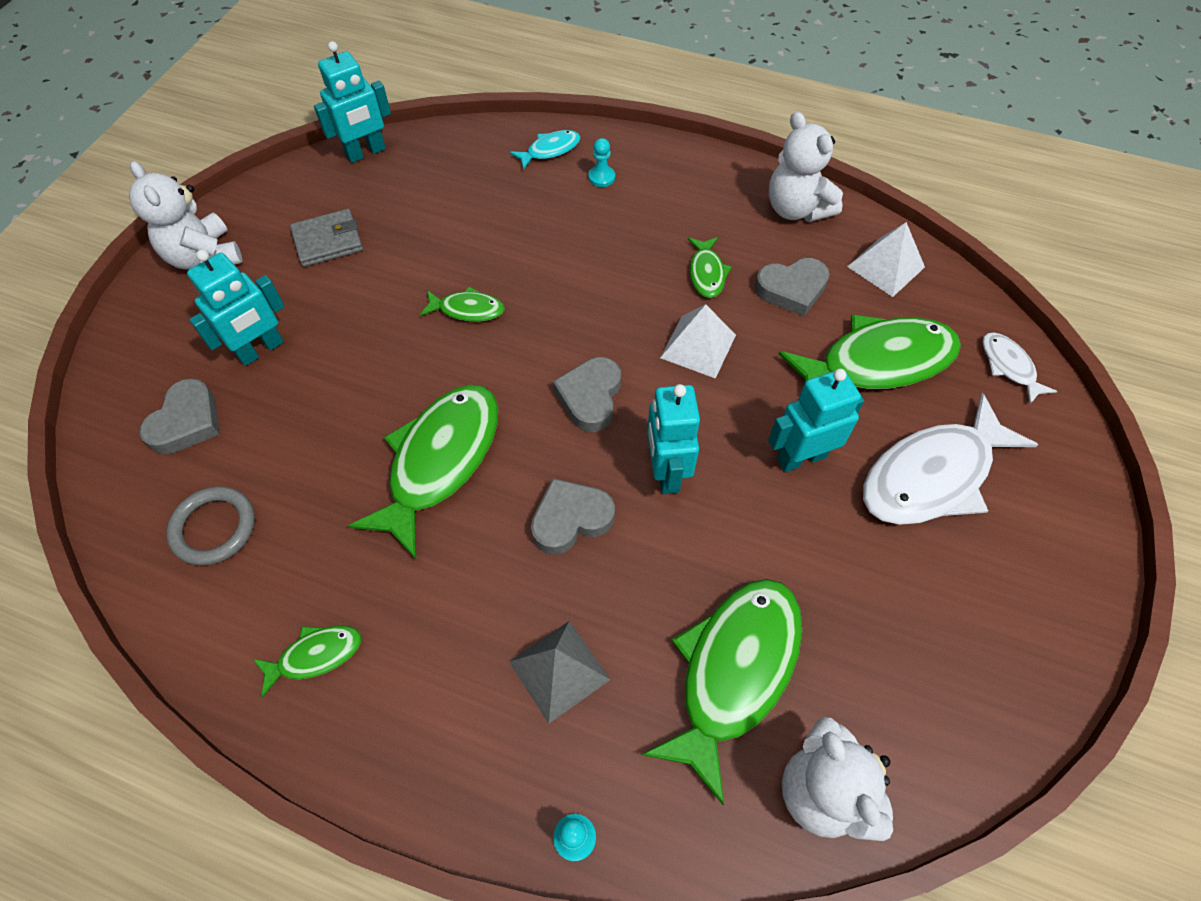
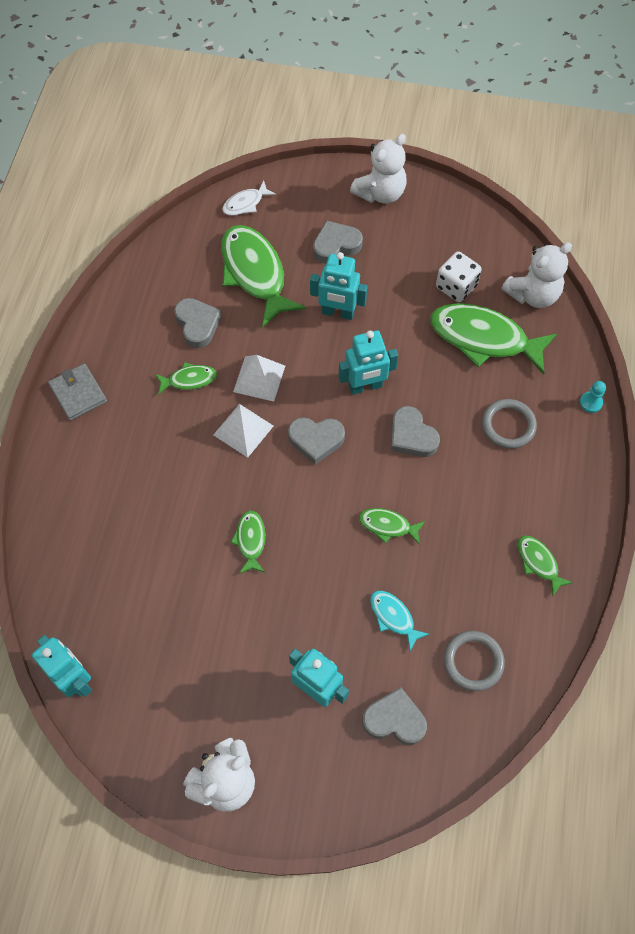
camera: 100 degrees left, 5 degrees up
(328, 241) = (192, 675): grey wallet -> grey wallet (78, 393)
(440, 461) = (387, 526): green fish -> green fish, size x0.48
(550, 150) = (59, 515): turquoise fish -> turquoise fish (393, 617)
(559, 670) = (508, 425): grey pyramid -> grey ring
(601, 177) = (91, 468): turquoise pawn -> none
(796, 209) = (114, 325): white teddy bear -> white teddy bear (380, 193)
(801, 457) = (338, 313): turquoise robot -> turquoise robot turned 45 degrees counterclockwise
(846, 648) = (456, 287): none -> white dice
(885, 266) = (167, 268): white pyramid -> white pyramid (243, 430)
(932, 475) = (336, 245): white fish -> grey heart

